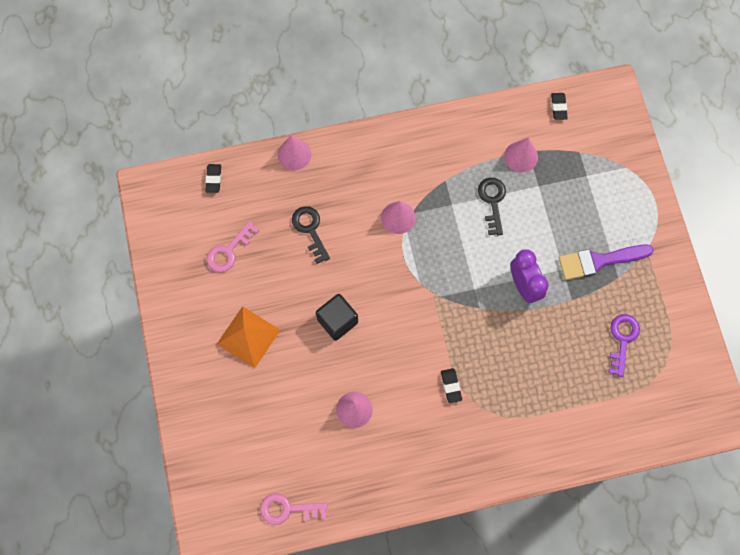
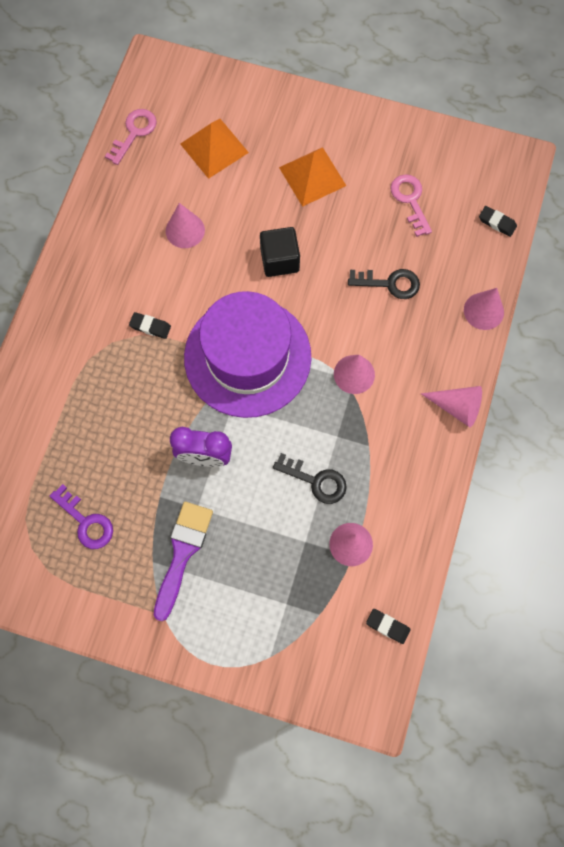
camera: 120 degrees right, 0 degrees up
(265, 431) = (214, 148): none -> orange pyramid
(380, 137) = (457, 407): none -> pink cone
(431, 299) = (247, 357): none -> purple hat

